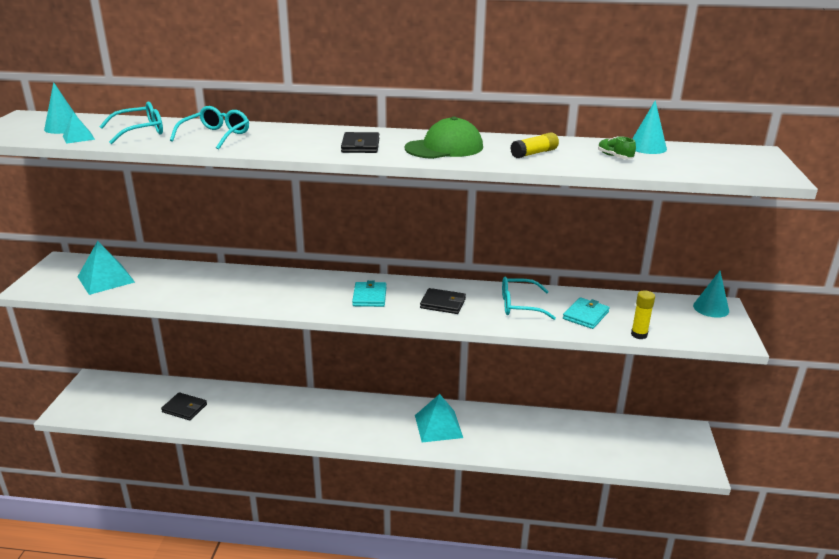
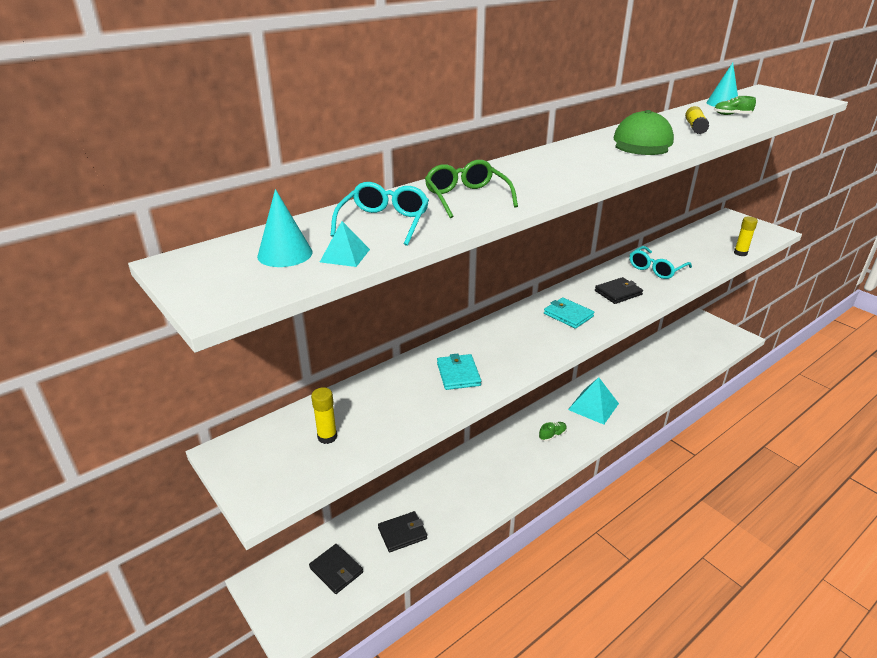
camera: 45 degrees left, 5 degrees up
(106, 279) = (327, 437): turquoise pyramid -> yellow glue stick
(216, 136) = (466, 197): turquoise glasses -> green glasses
(360, 146) = (594, 161): black wallet -> black wallet (336, 570)
(370, 422) = (552, 435): none -> green shoe
(585, 315) = (696, 256): turquoise wallet -> turquoise wallet (458, 374)
(711, 308) = (730, 220): turquoise cone -> none

